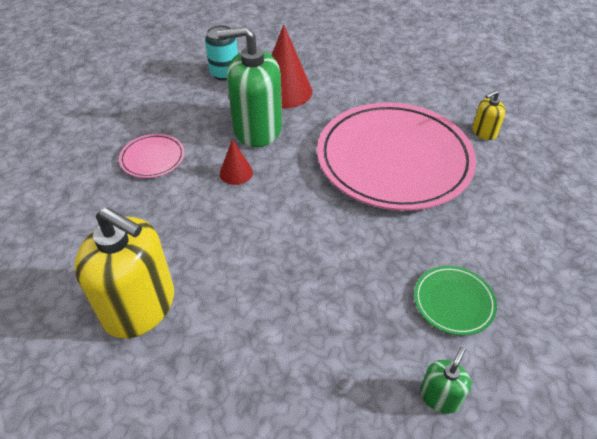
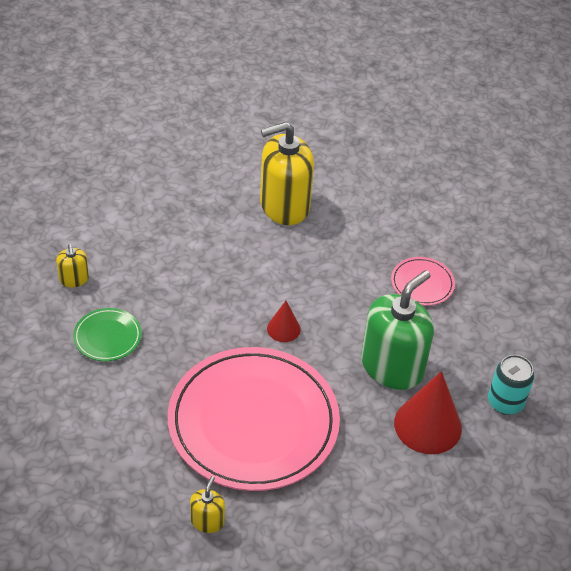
camera: 130 degrees right, 0 degrees up
(236, 173) = (351, 318): red cone -> red cone (283, 329)
(440, 397) = (74, 279): green soap dispenser -> yellow soap dispenser

